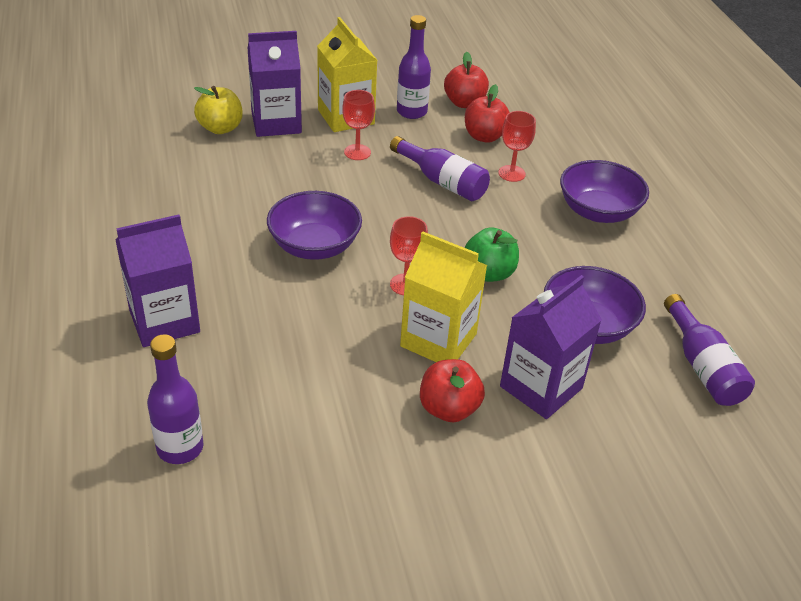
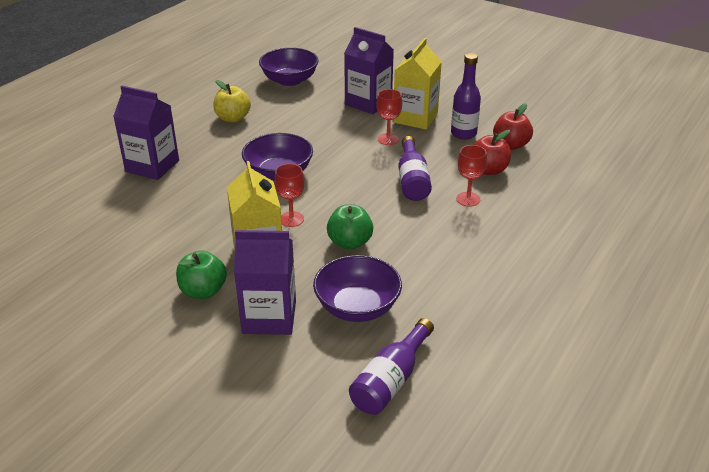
camera: 50 degrees right, 5 degrees down
(180, 448) = (67, 222): purple bottle -> none
(220, 128) = (333, 92): yellow apple -> yellow apple (233, 118)
(449, 409) = (203, 291): red apple -> green apple
(598, 211) = (489, 252): purple bowl -> purple bowl (289, 80)

